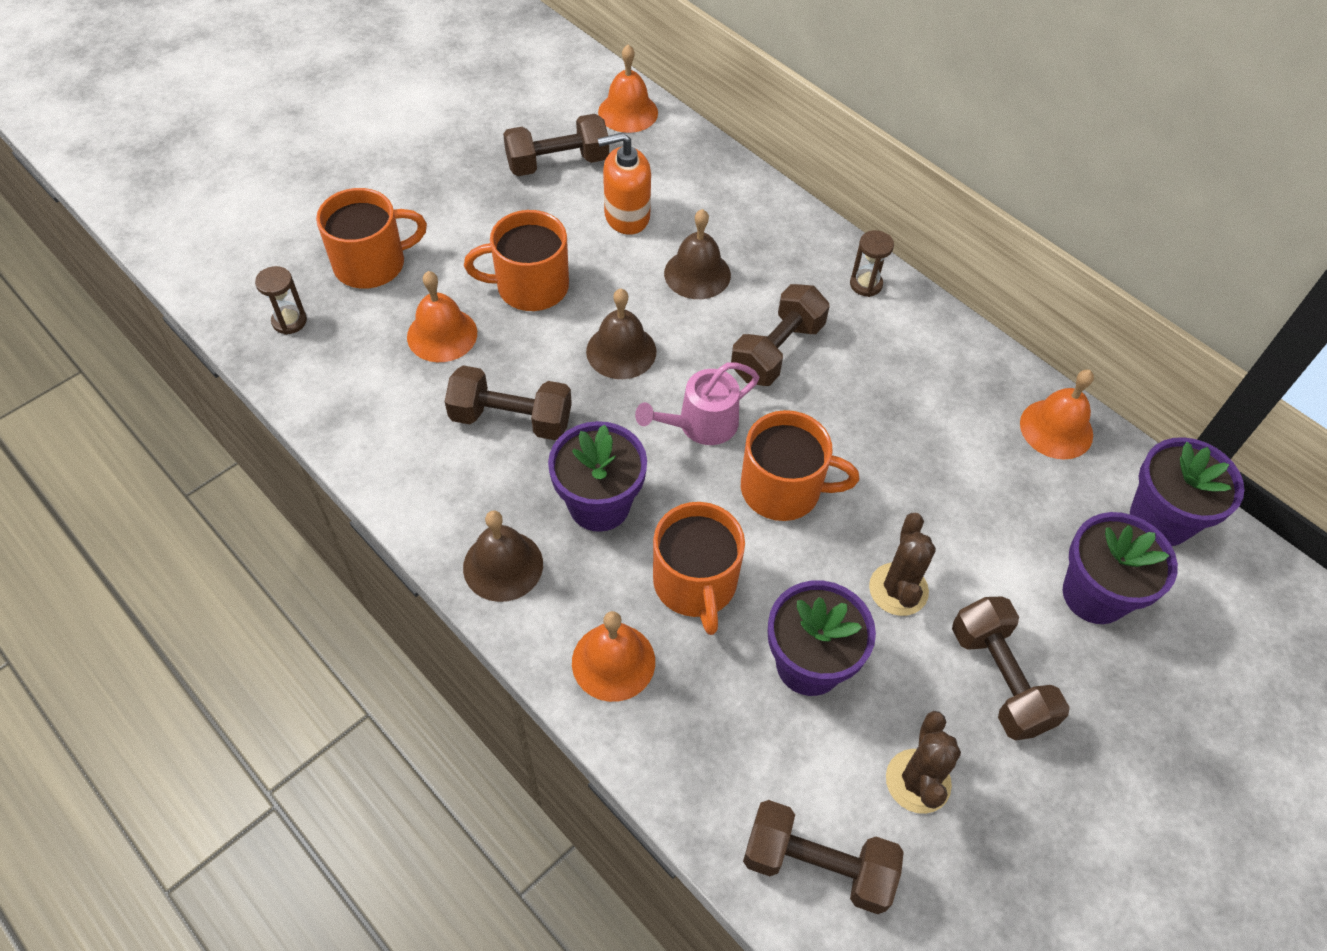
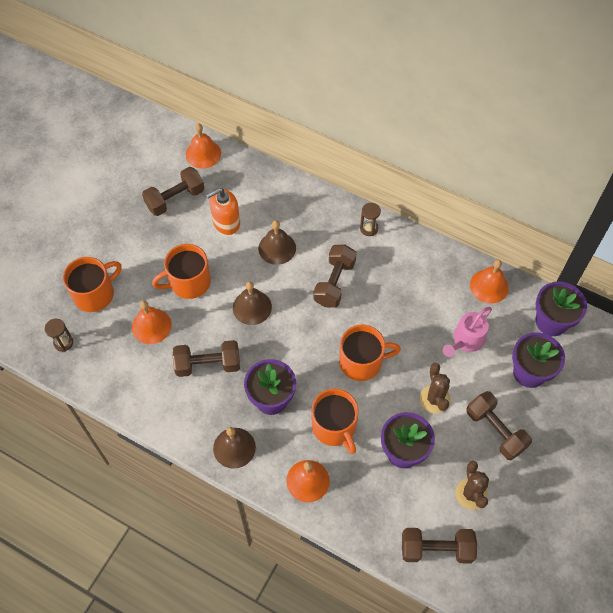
camera: 15 degrees left, 5 degrees up
(701, 425) = (308, 338): pink watering can -> pink watering can (466, 340)

